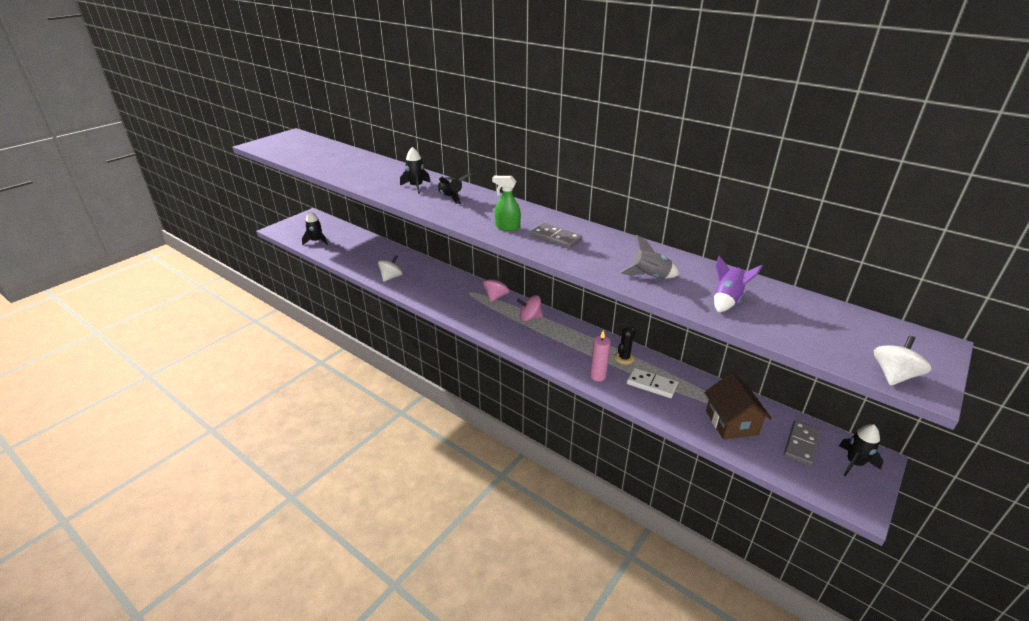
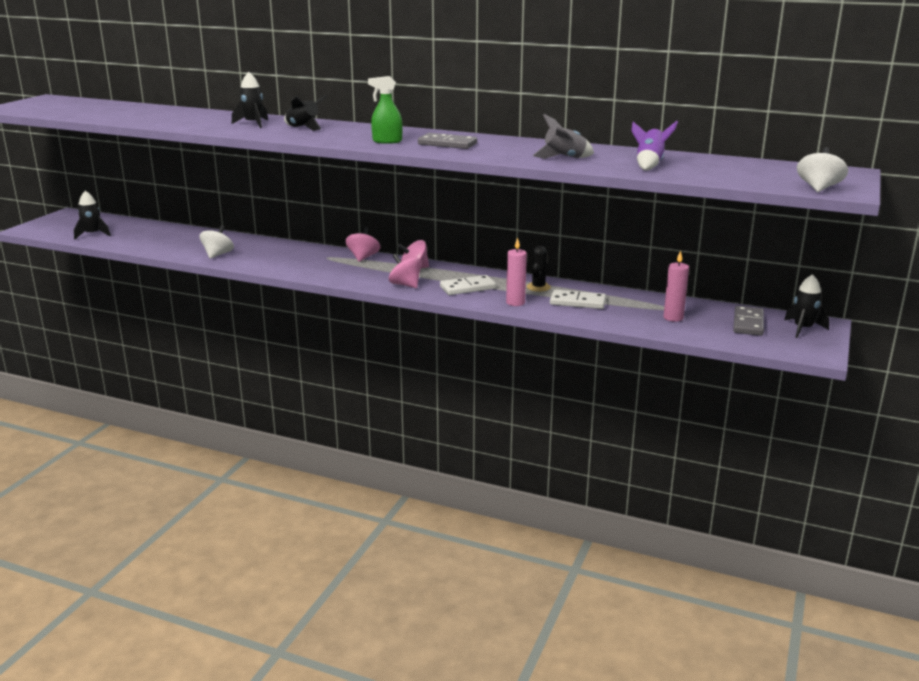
camera: 15 degrees left, 10 degrees down
(516, 337) = (405, 285): none -> pink spinning top
(565, 349) = (468, 288): none -> white domino
(731, 423) = (673, 318): brown house -> pink candle

